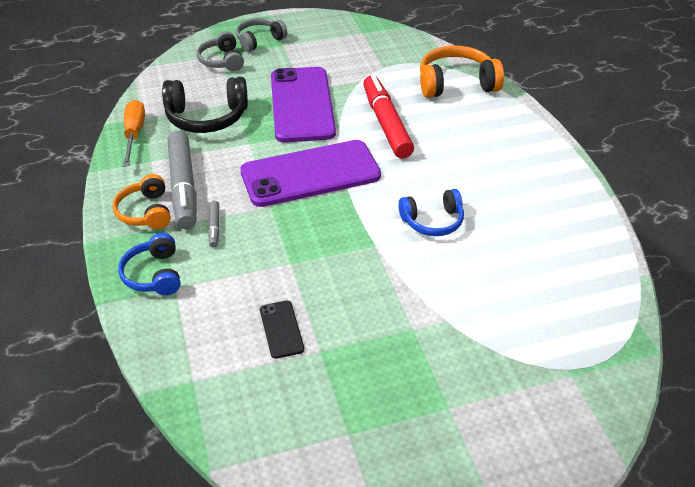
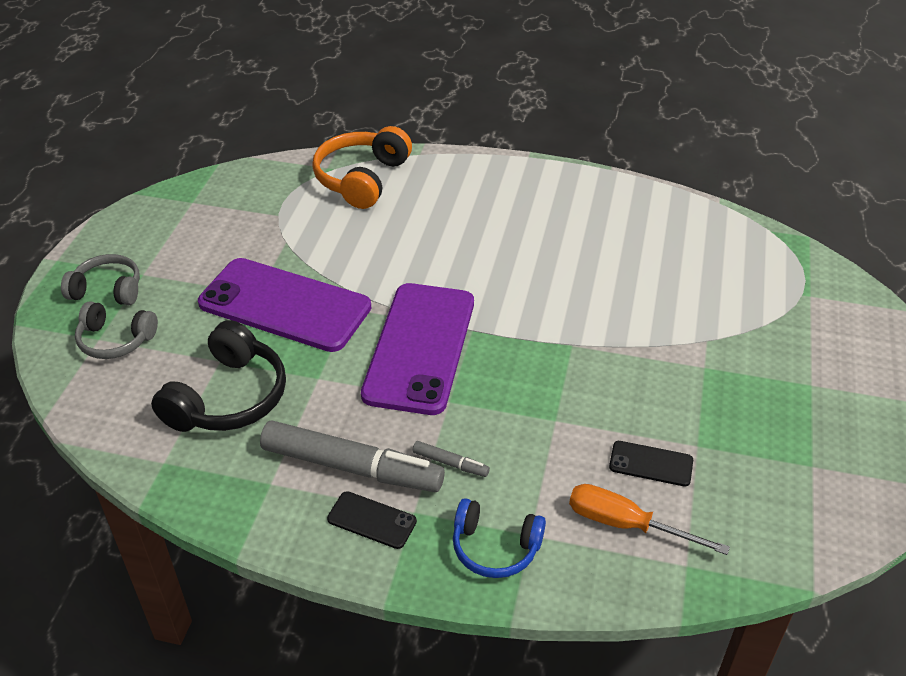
camera: 60 degrees left, 0 degrees up
(134, 134) = (195, 482): orange screwdriver -> orange screwdriver (626, 524)
(146, 212) = (372, 520): orange headphones -> black phone
(259, 40) = (108, 290): grey headphones -> grey headphones turned 105 degrees clockwise
(386, 124) = (383, 256): red marker -> none
(432, 221) = (566, 290): blue headphones -> none

